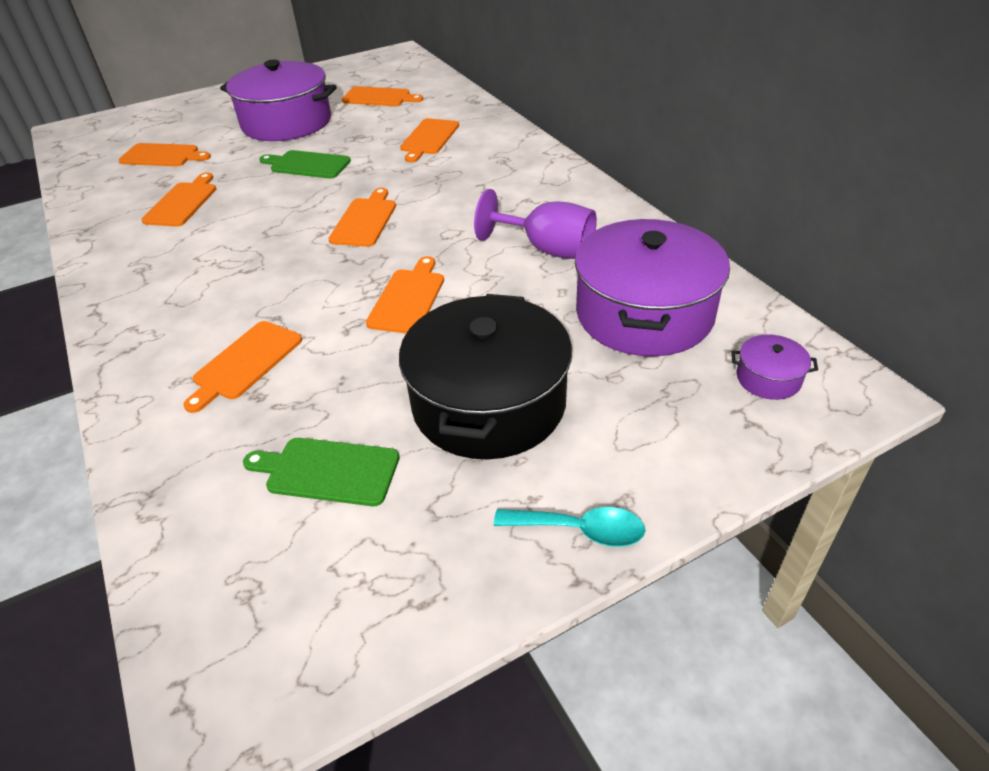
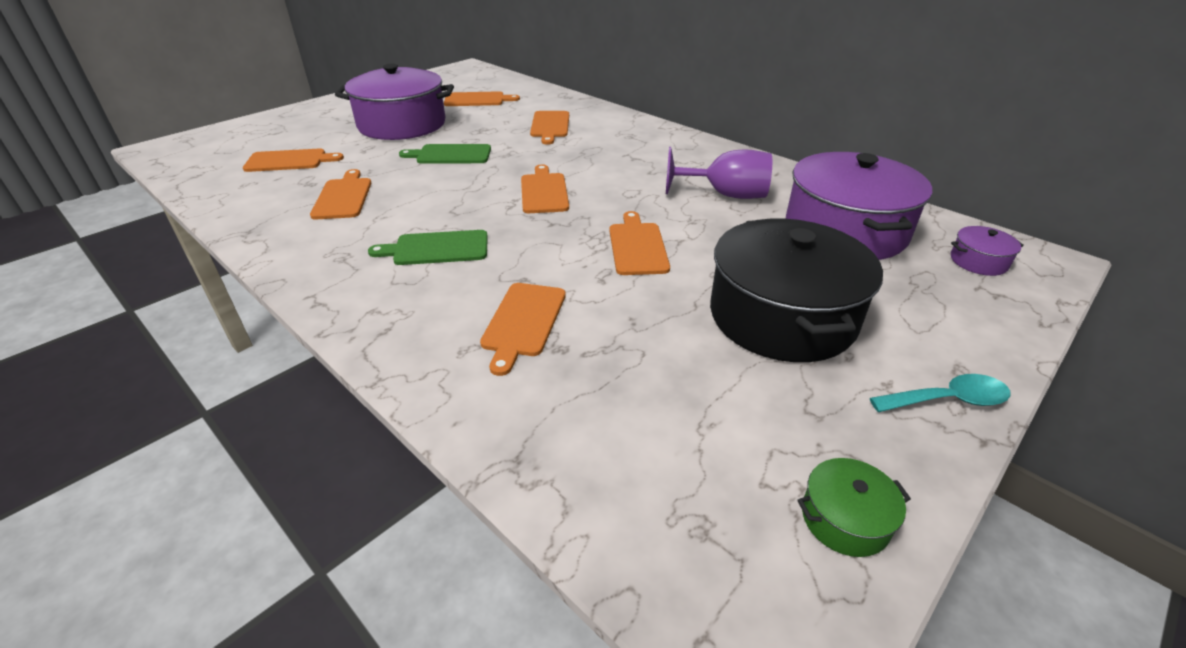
camera: 20 degrees left, 5 degrees down
(327, 471) = (686, 400): green cutting board -> green cutting board (437, 248)
(375, 619) = (845, 519): none -> green pot

